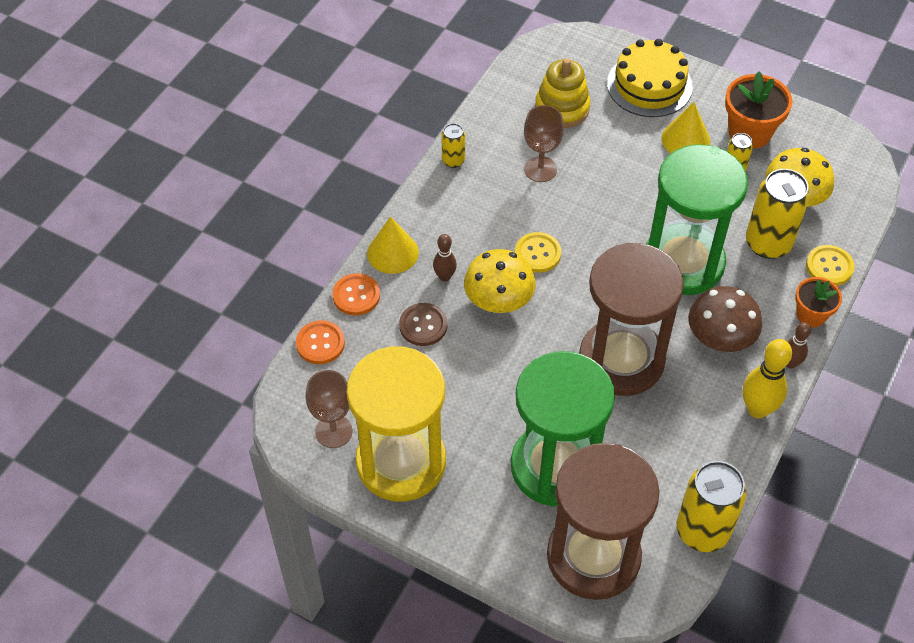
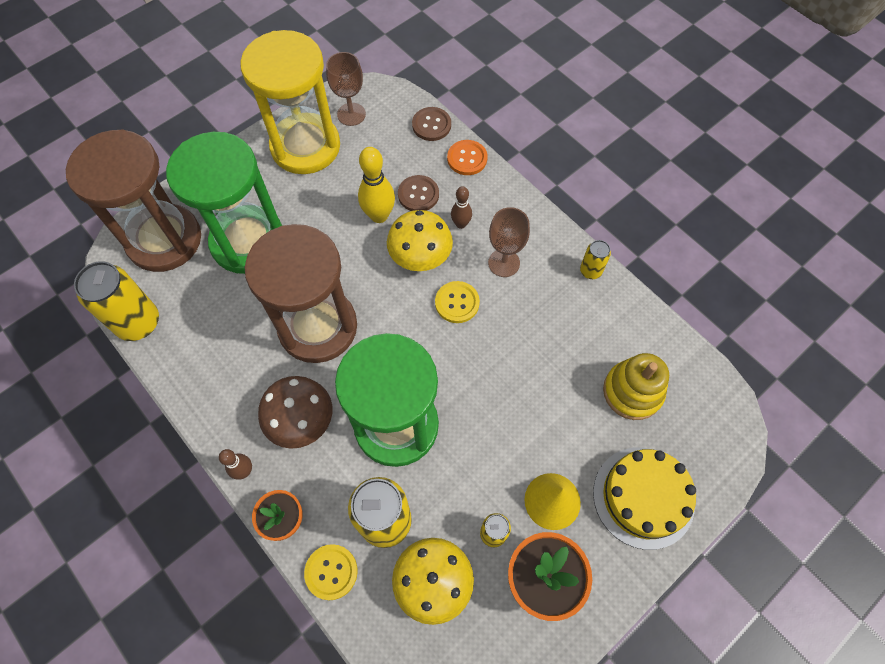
camera: 110 degrees right, 10 degrees up
(320, 343) = (431, 125): orange button -> brown button
(392, 252) = (501, 194): yellow cone -> none
(540, 169) = (556, 341): brown goblet -> brown goblet (504, 263)
(757, 409) = (215, 417): yellow bowling pin -> yellow bowling pin (379, 215)

